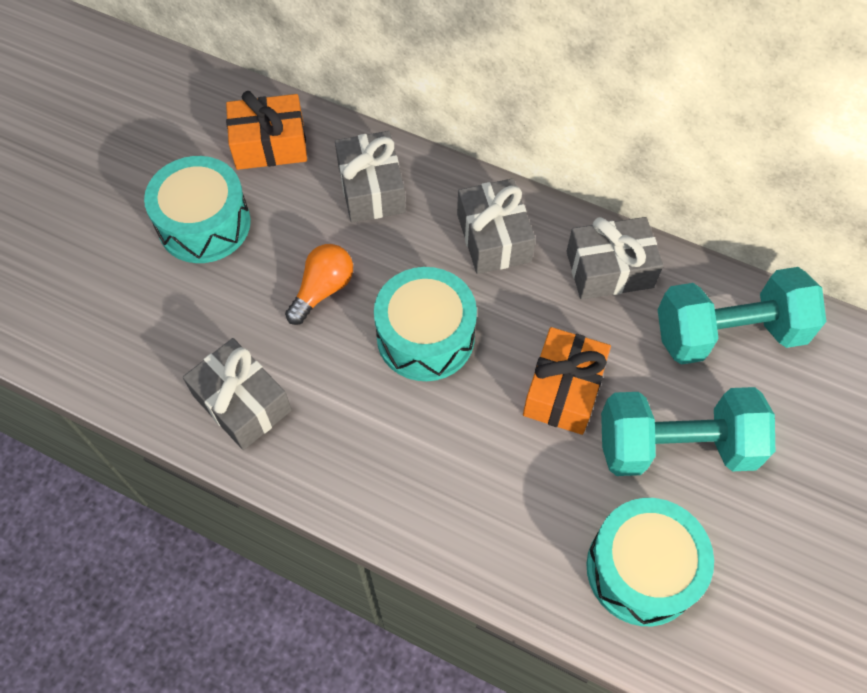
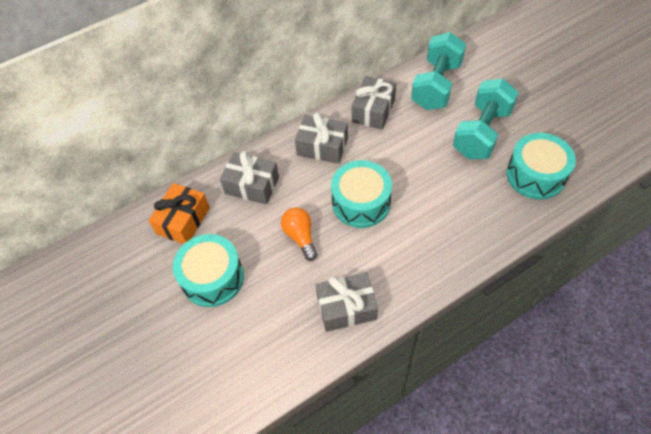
camera: 55 degrees left, 5 degrees down
(563, 390) = (427, 160): orange gift -> none

